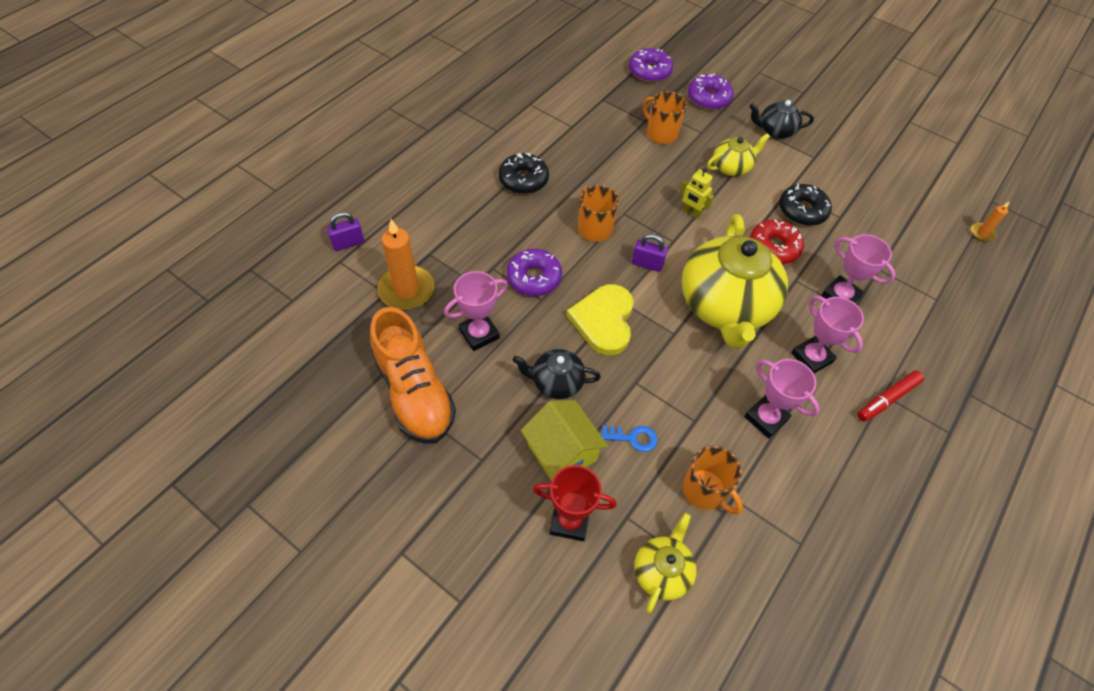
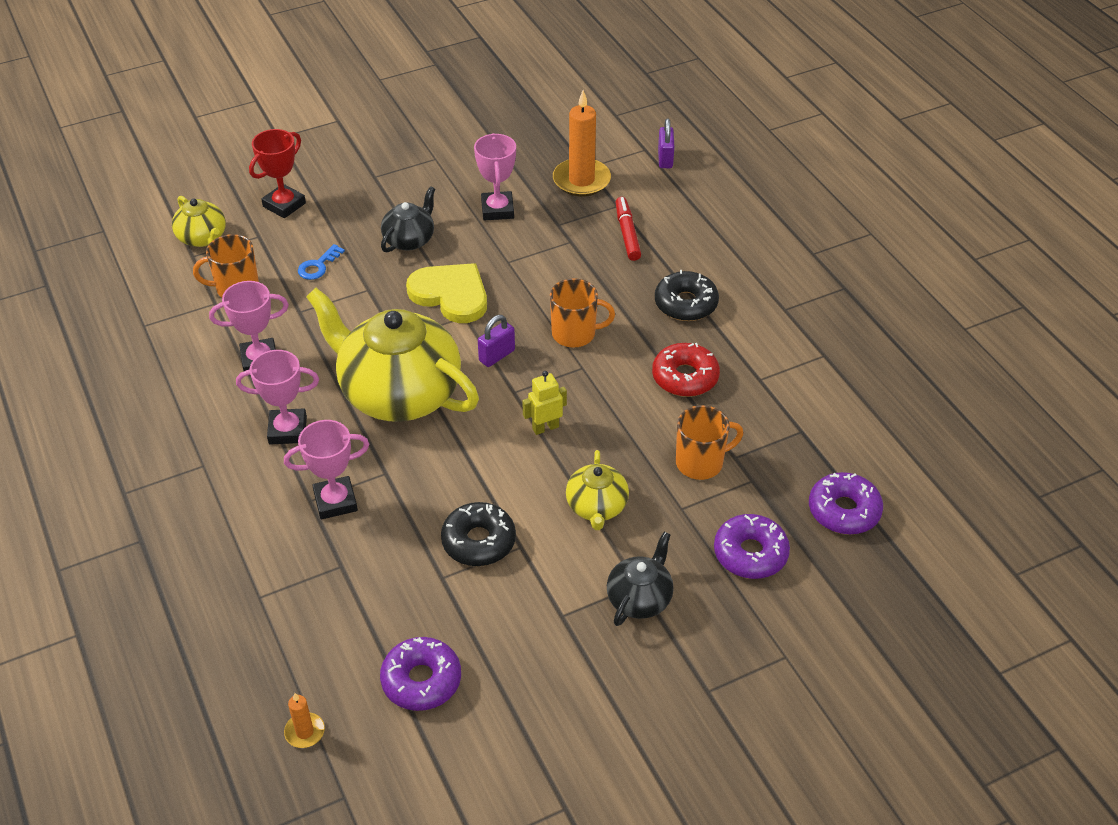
camera: 120 degrees right, 10 degrees down
(414, 392) = (466, 158): orange shoe -> none
(534, 278) = (538, 265): purple donut -> purple donut (421, 680)
(562, 452) = (342, 220): yellow house -> none
(774, 247) = (443, 478): red donut -> red donut (685, 377)
(887, 399) = (197, 464): red marker -> red marker (627, 233)

